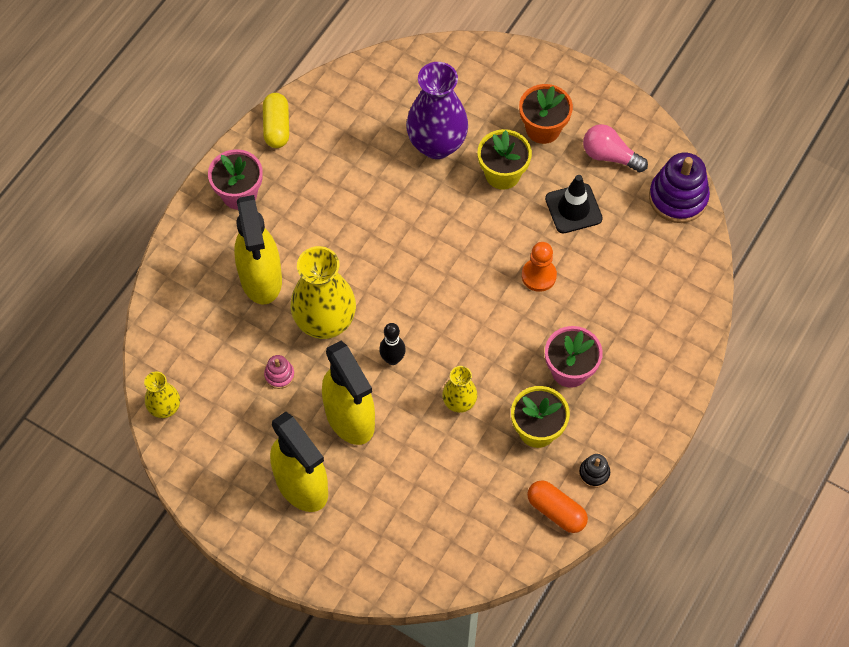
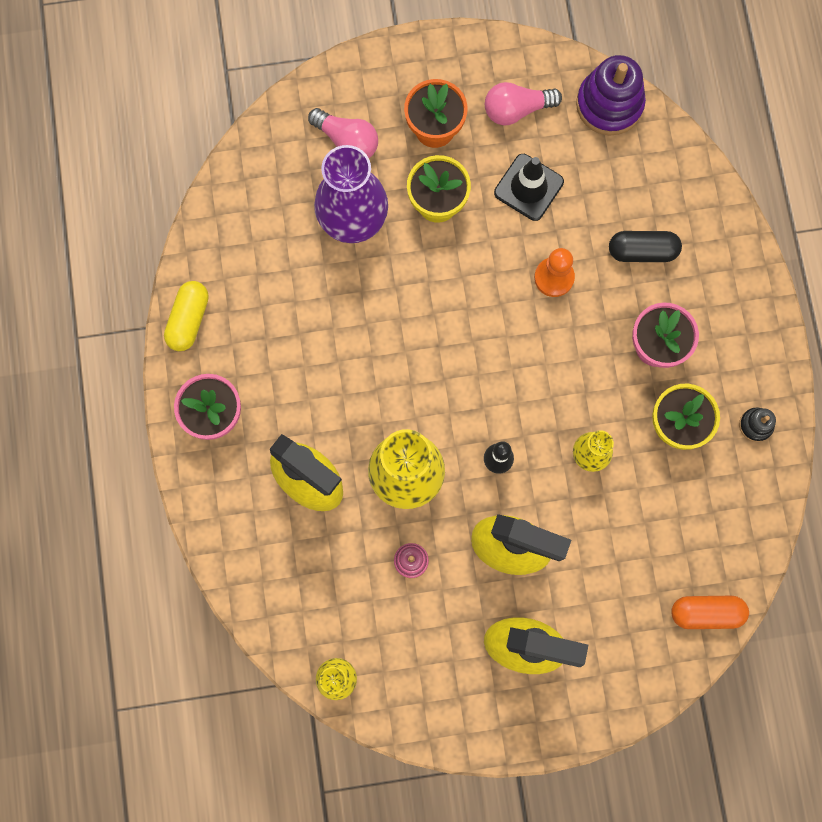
camera: 40 degrees left, 15 degrees up
(277, 127) = (189, 320): yellow capsule -> yellow capsule turned 60 degrees clockwise
(477, 96) = (347, 141): none -> pink light bulb
(556, 511) = (754, 486): orange capsule -> orange capsule (706, 612)
(616, 304) = (642, 251): none -> black capsule

